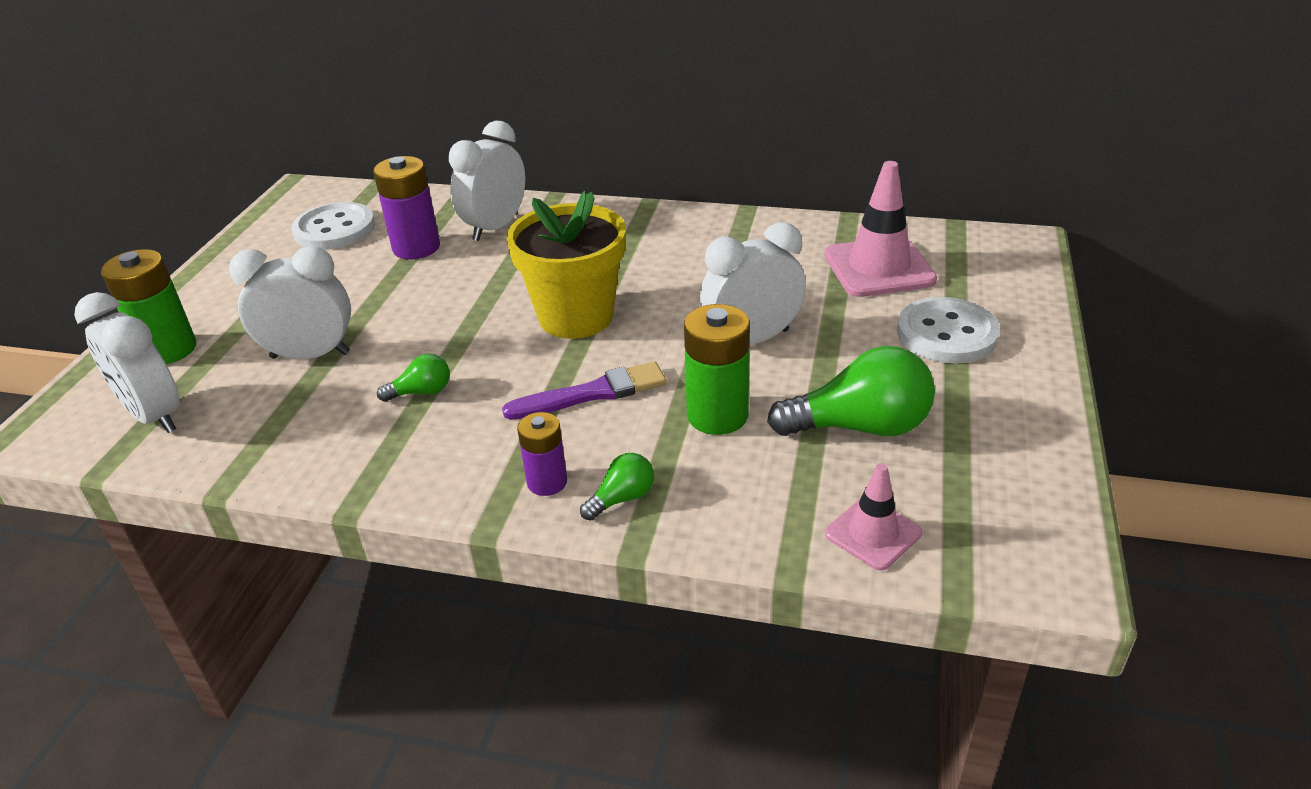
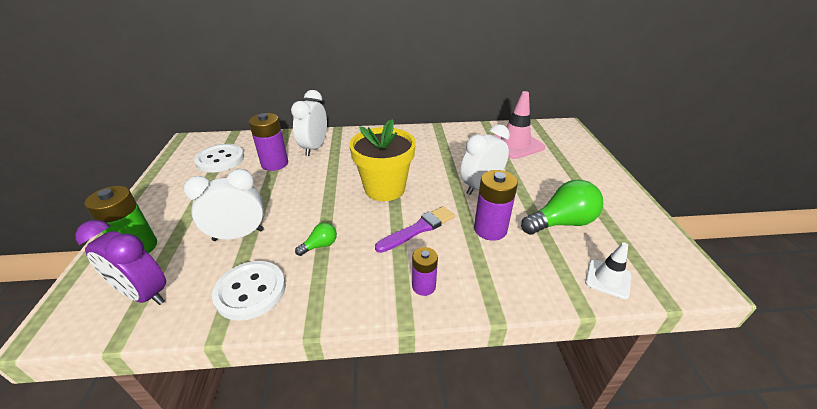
camera: 20 degrees left, 0 degrees up
(154, 416) = (144, 294): white clock -> purple clock
(622, 498) = (471, 287): green light bulb -> none
(717, 415) = (490, 229): green battery -> purple battery
(873, 533) = (608, 279): pink traffic cone -> white traffic cone
(946, 334) = (566, 170): white button -> white button (250, 291)

